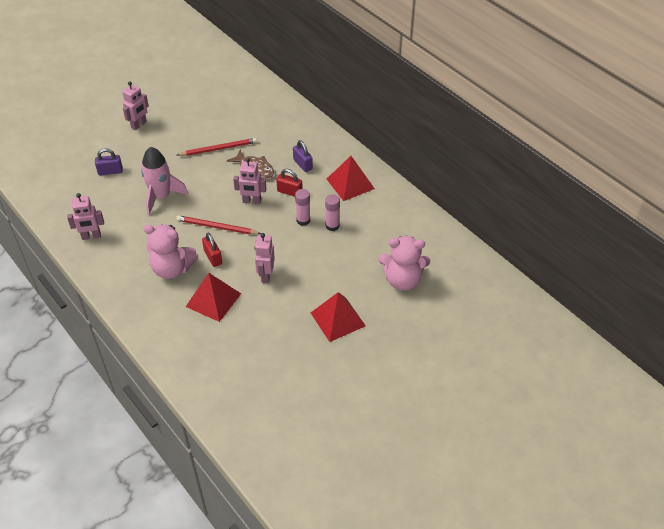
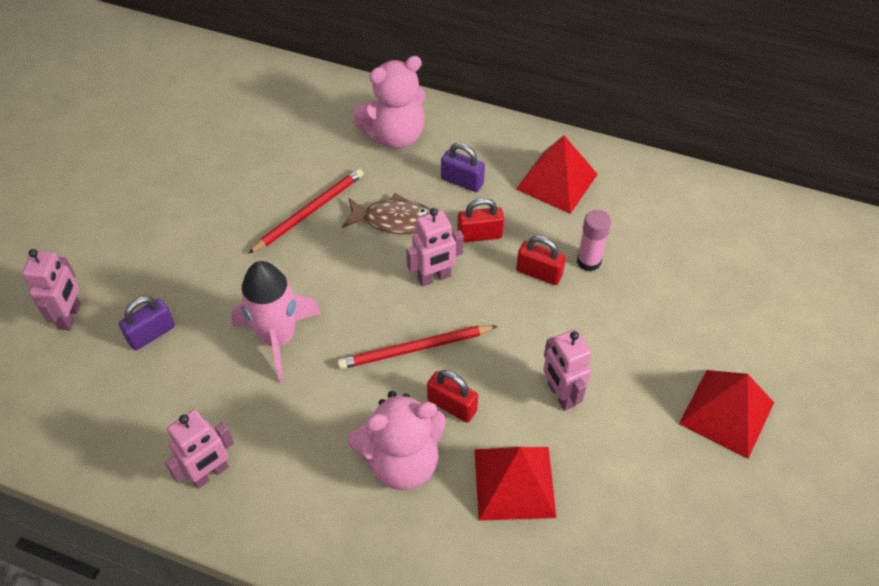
camera: 30 degrees left, 5 degrees up
(139, 125) = (139, 227): pink robot -> pink robot (70, 316)
(303, 220) = (539, 273): pink glue stick -> red padlock
(402, 280) = (758, 300): pink teddy bear -> pink teddy bear (395, 136)

